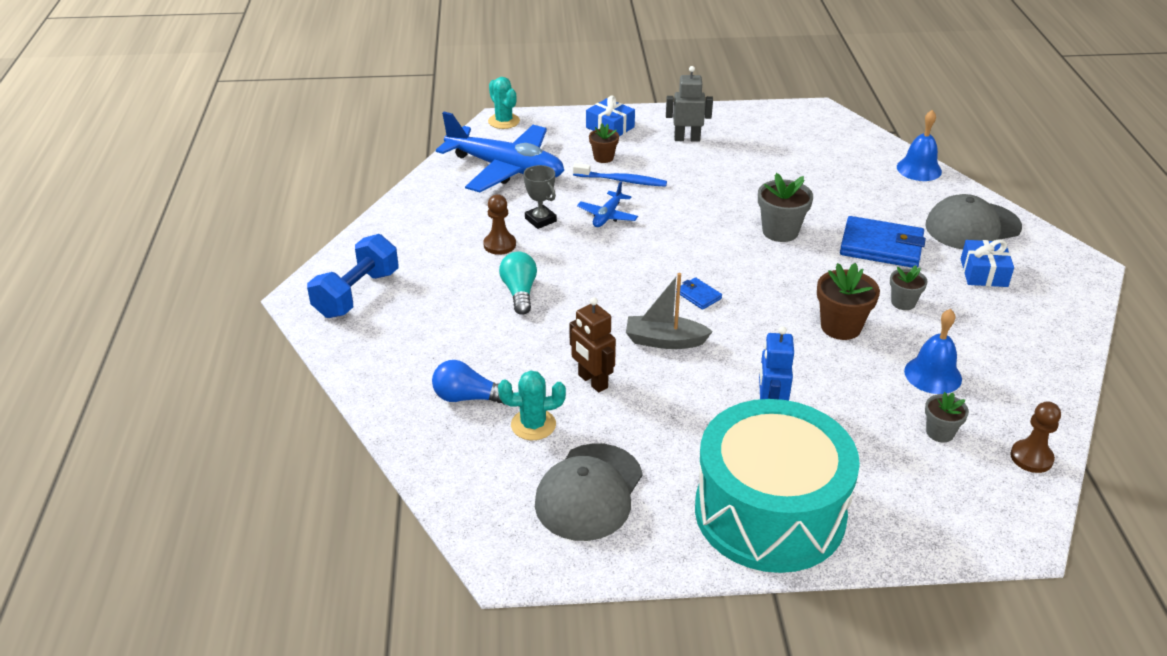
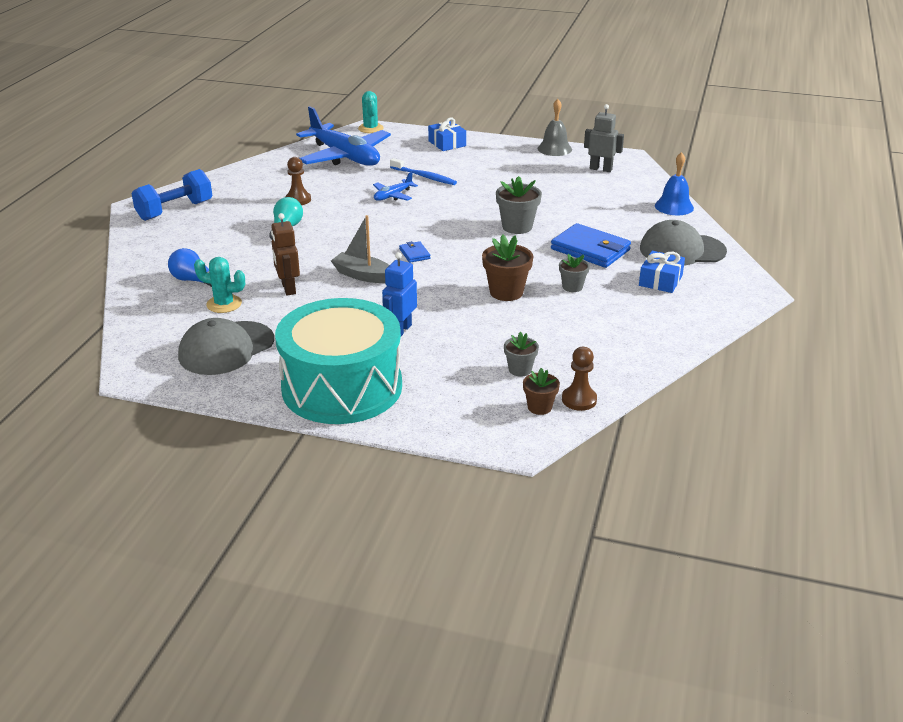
camera: 20 degrees right, 5 degrees down
(540, 220) = (341, 190): grey trophy -> none
(603, 157) = (424, 161): brown flower pot -> brown flower pot (539, 407)
(687, 139) = (500, 159): grey robot -> grey robot (601, 169)
(734, 113) = (554, 149): none -> grey bell
(933, 375) = (550, 334): blue bell -> none

